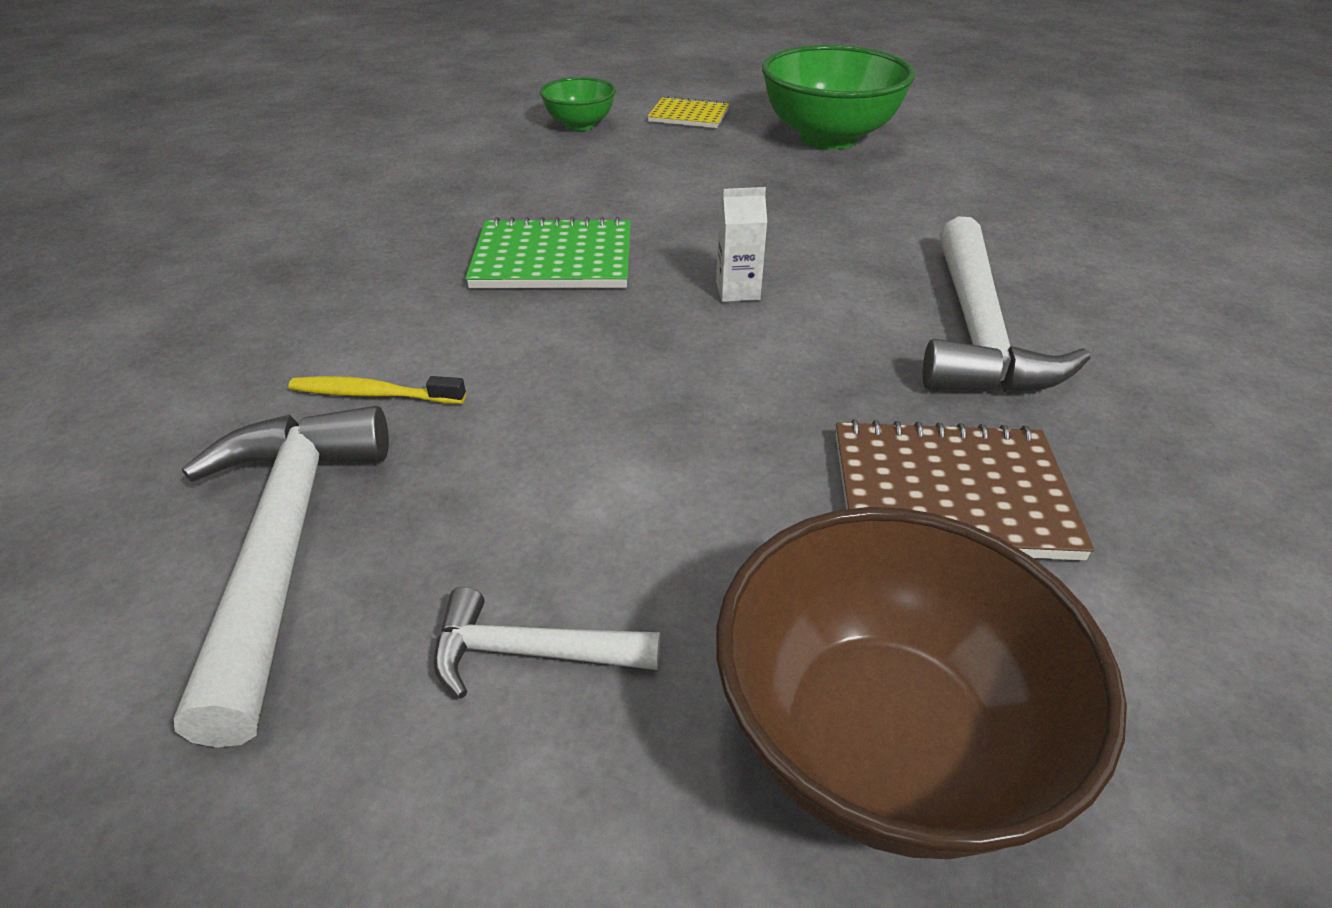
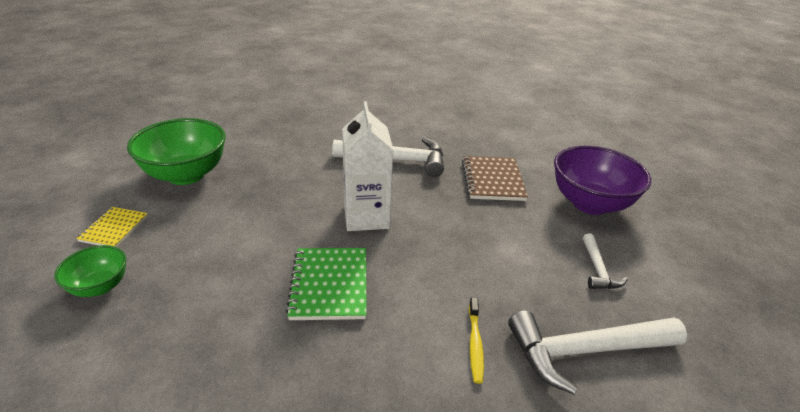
camera: 95 degrees left, 5 degrees down
(737, 291) = (366, 217): white carton -> white carton, size x2.20
(882, 741) = (590, 203): brown bowl -> purple bowl

